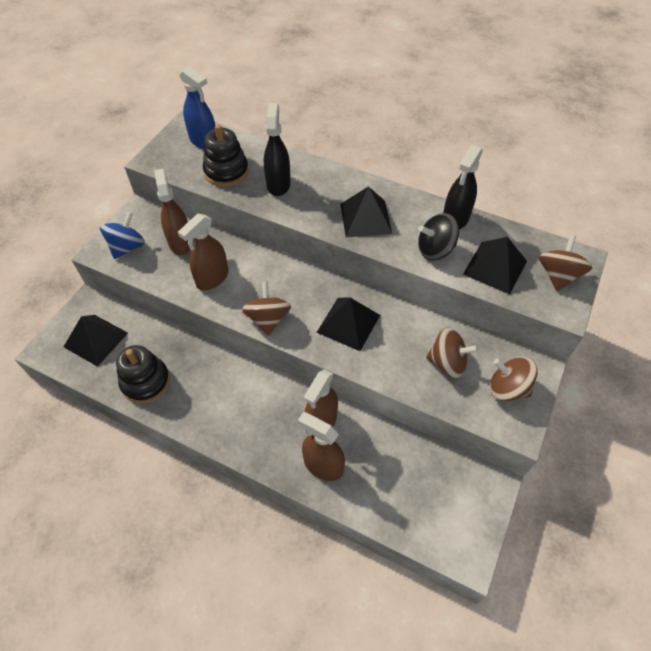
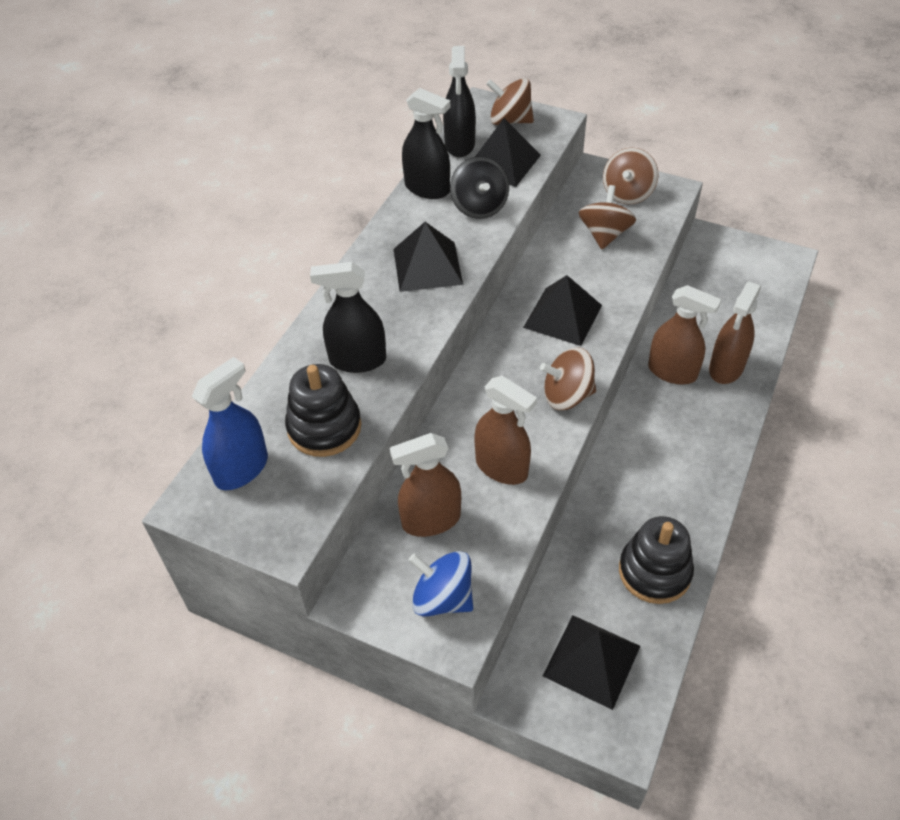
camera: 90 degrees left, 5 degrees down
(516, 240) = (460, 144): none -> black spray bottle

